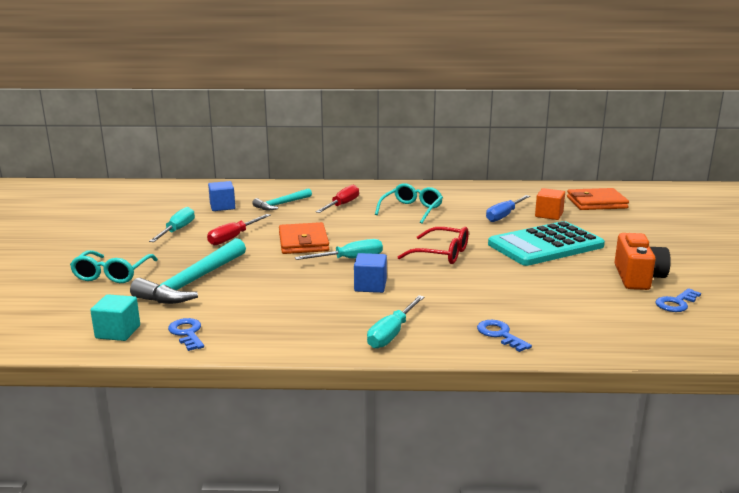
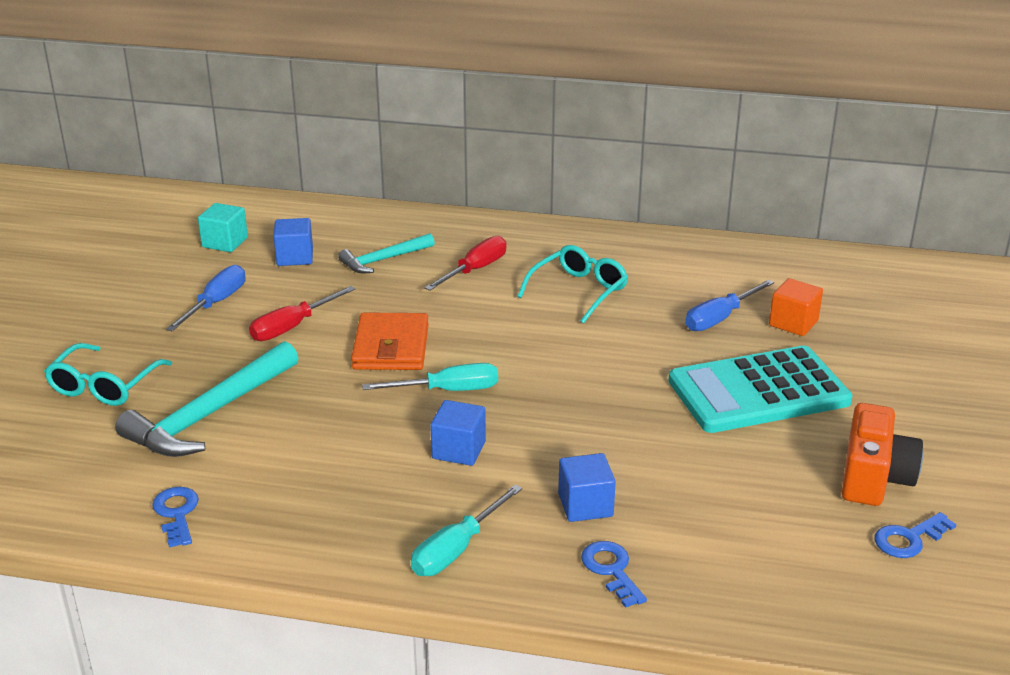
camera: 10 degrees right, 10 degrees up
(118, 332) = (86, 500): turquoise cube -> turquoise cube (225, 242)
(177, 230) = (216, 303): turquoise screwdriver -> blue screwdriver
(441, 254) = (589, 394): red glasses -> none
(466, 305) = (585, 505): none -> blue cube
(596, 203) = (884, 302): orange wallet -> none

